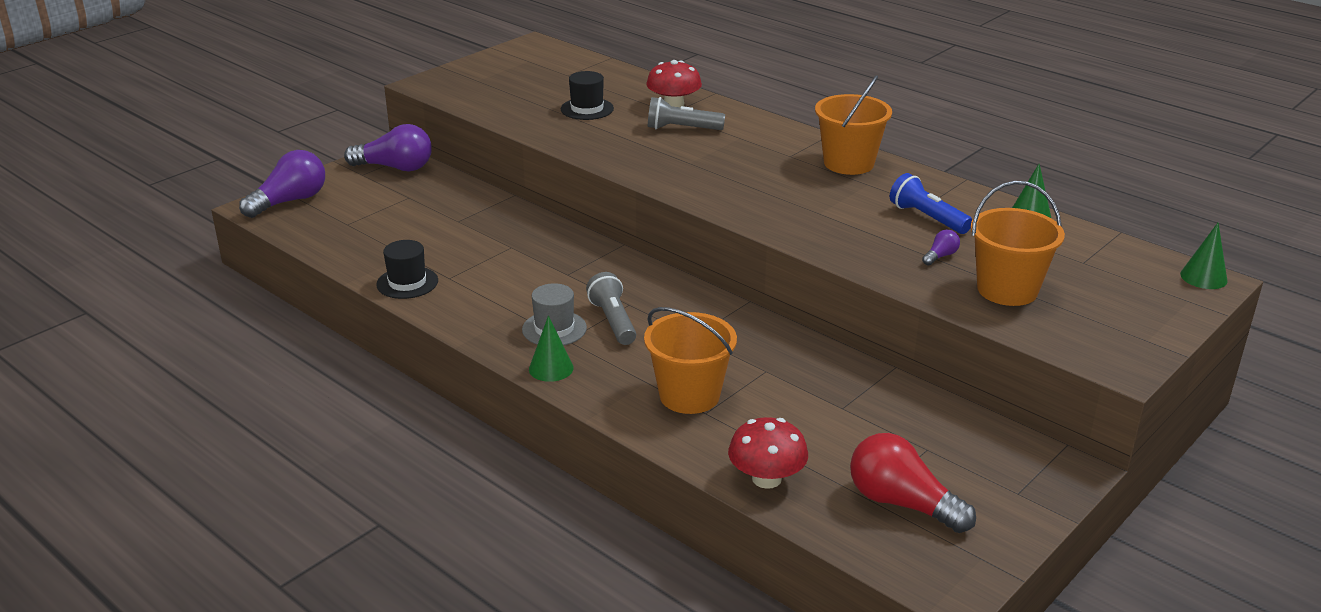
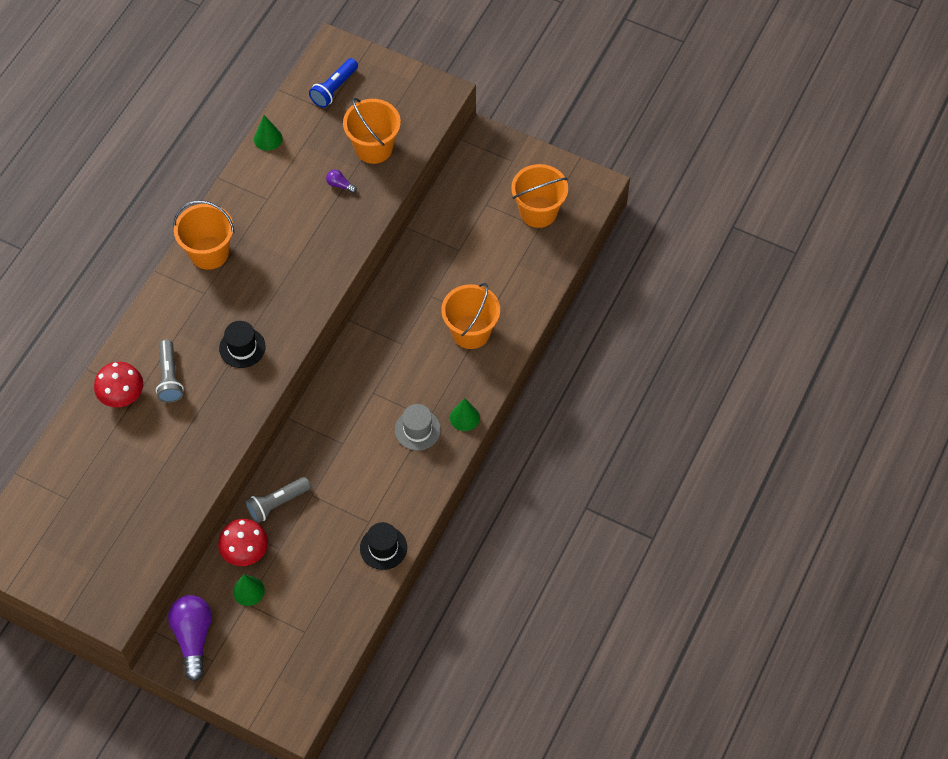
camera: 105 degrees left, 30 degrees up
(290, 201) = (276, 697): purple light bulb -> none
(587, 109) = (143, 459): black hat -> black hat (242, 347)
(613, 321) = (398, 396): grey flashlight -> grey flashlight (277, 503)
(766, 478) = (538, 277): red mushroom -> red mushroom (245, 551)
(902, 503) = (538, 212): red light bulb -> orange bucket
(927, 218) = (287, 196): blue flashlight -> blue flashlight (334, 89)
(1203, 277) = (329, 50): green cone -> green cone (248, 591)

